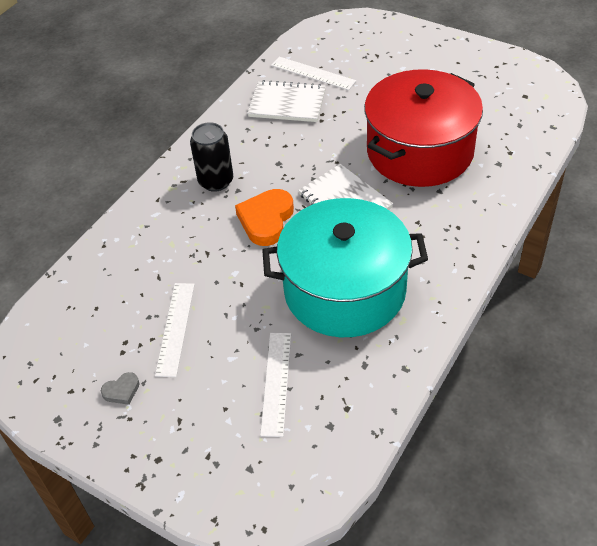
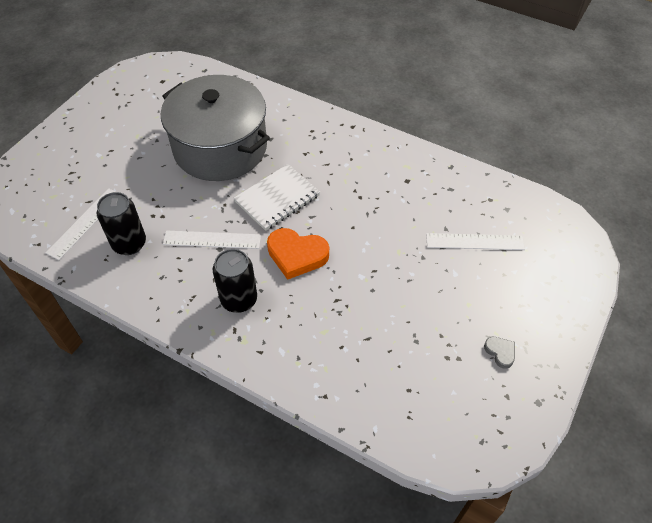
camera: 95 degrees left, 5 degrees up
(175, 328) = (428, 317): white ruler -> white ruler (212, 239)
(287, 104) = (129, 244): white notebook -> black can
(345, 290) = (379, 199): turquoise pot -> none
(420, 151) = (220, 148): red pot -> grey pot

